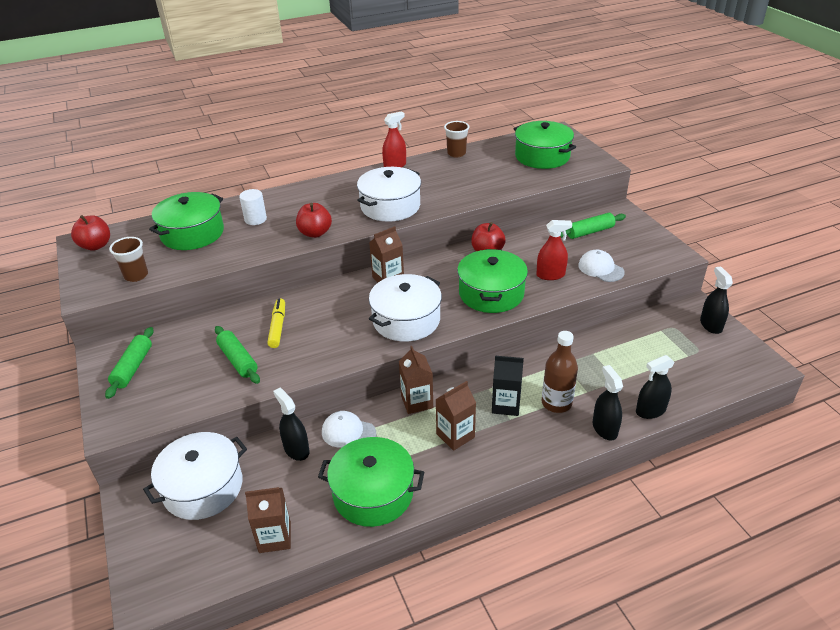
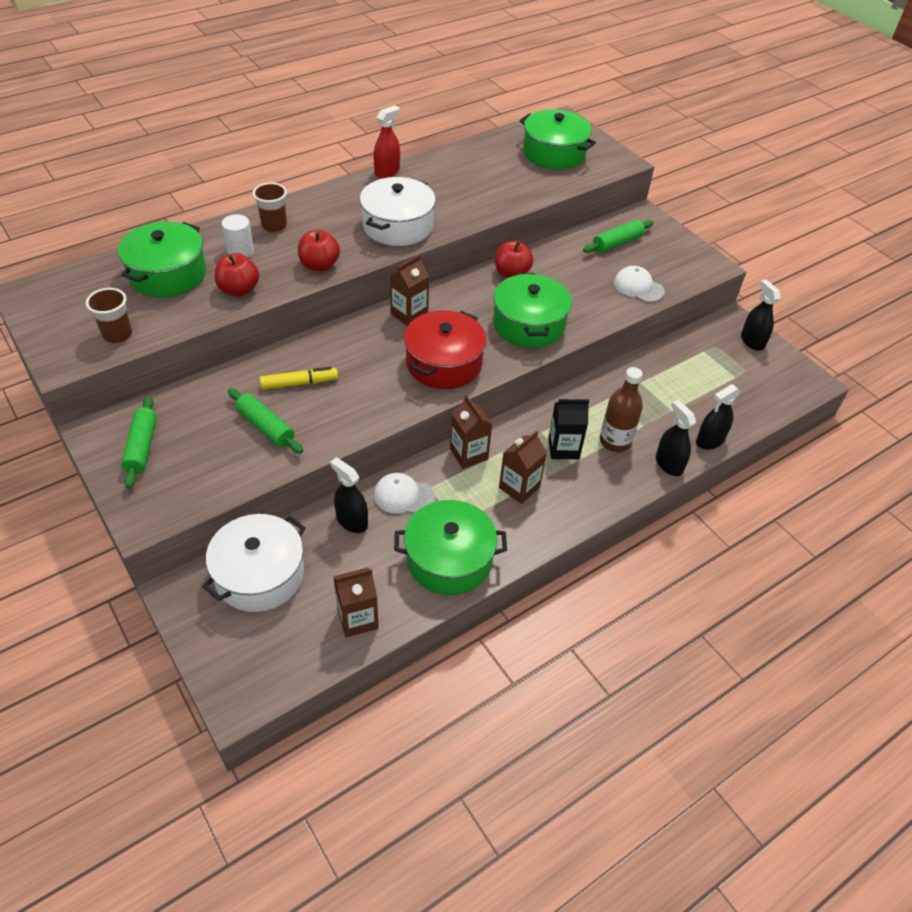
camera: 15 degrees left, 10 degrees up
(96, 246) = (48, 298): red apple -> red apple (239, 290)
(277, 327) = (299, 383): yellow marker -> yellow marker turned 90 degrees clockwise
(406, 320) = (444, 363): white pot -> red pot
(456, 153) = (455, 152): brown cup -> brown cup (274, 225)
(550, 275) = (587, 298): red spray bottle -> none

